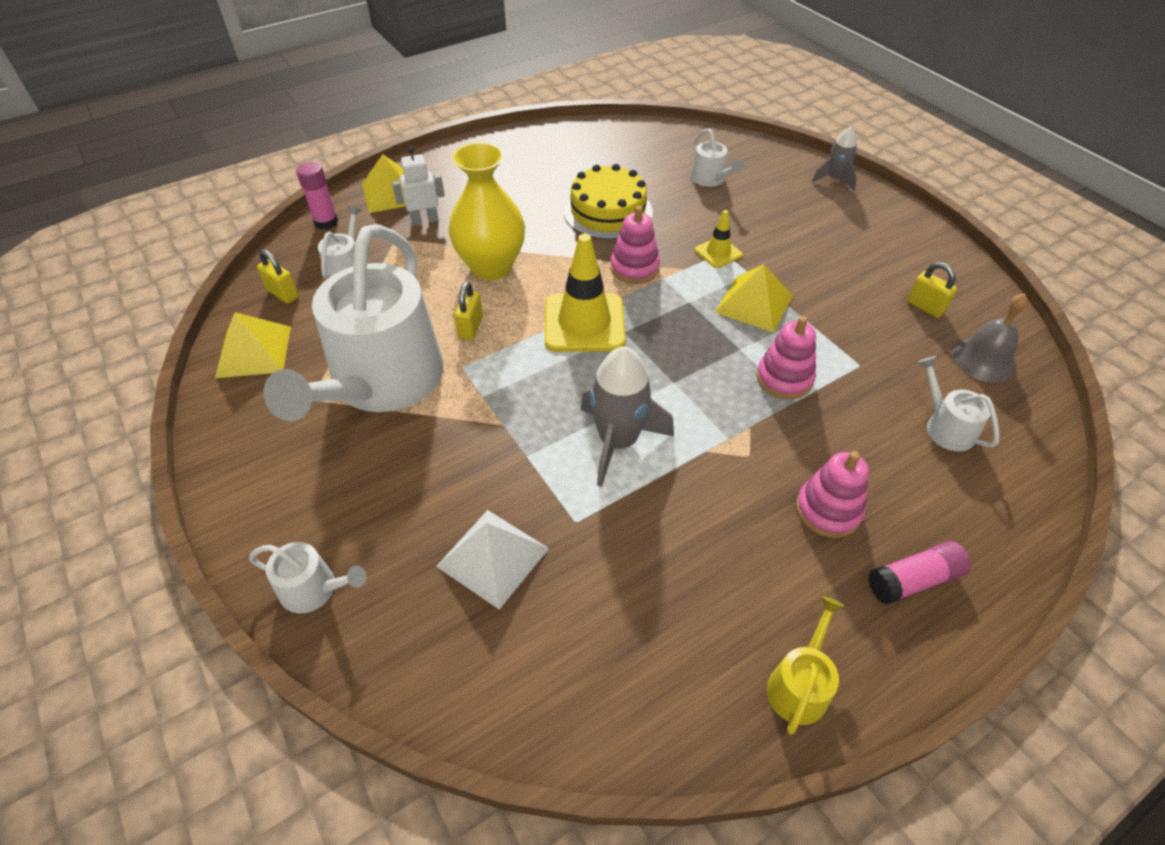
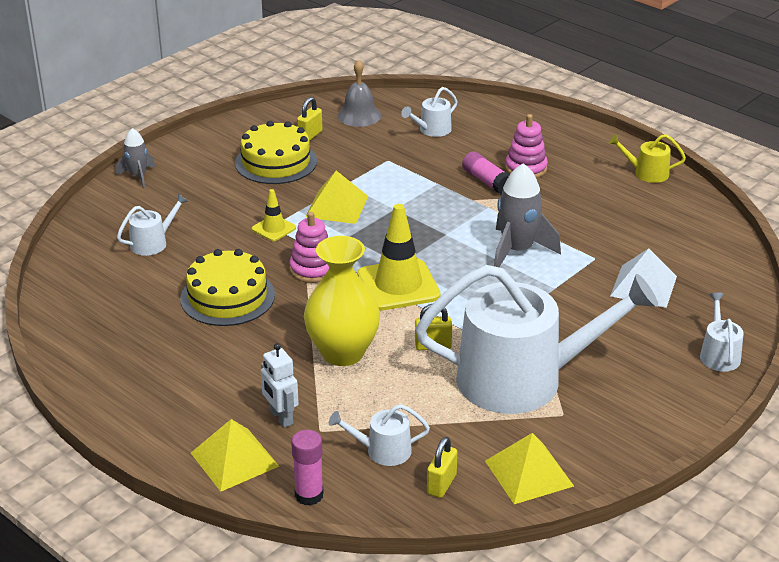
camera: 105 degrees left, 15 degrees down
(784, 378) = (417, 189): pink stacking toy -> none
(859, 271) = (276, 162): none -> yellow cake
(913, 580) = (558, 141): pink glue stick -> pink glue stick (487, 181)

